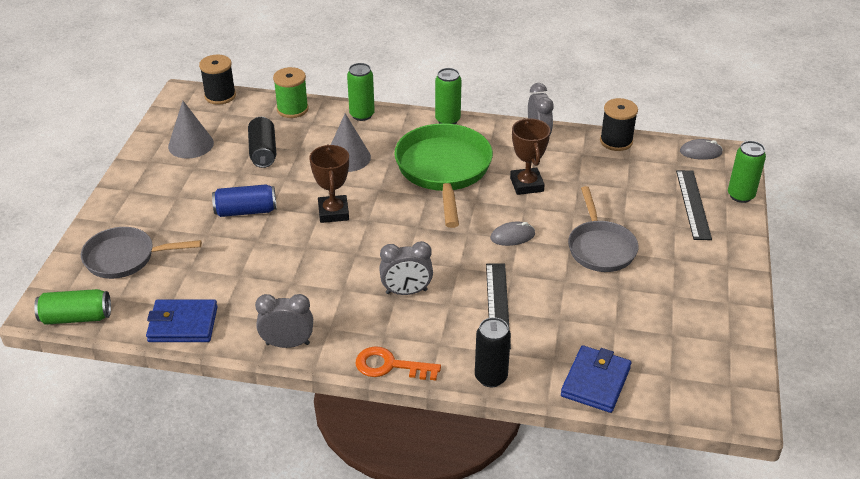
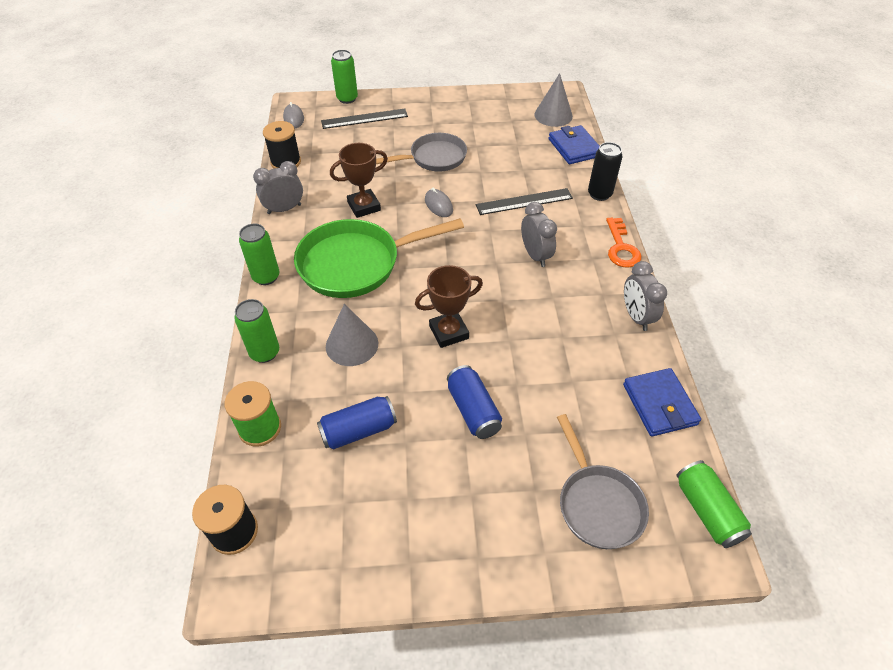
camera: 105 degrees left, 10 degrees up
(191, 144) = (360, 523): grey cone -> grey cone (553, 115)
(263, 152) = (358, 430): black can -> blue can
(595, 382) = (574, 148): blue wallet -> blue wallet turned 60 degrees clockwise

